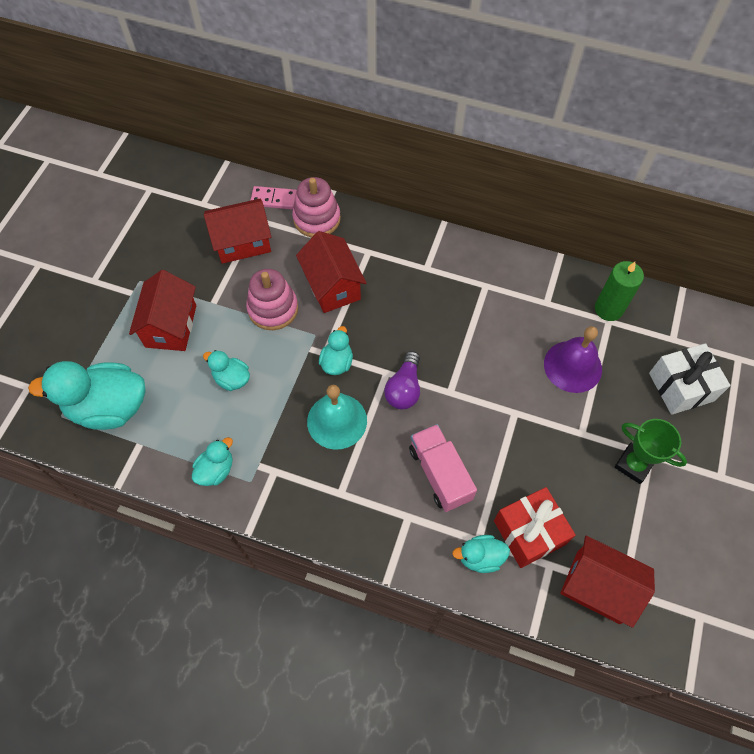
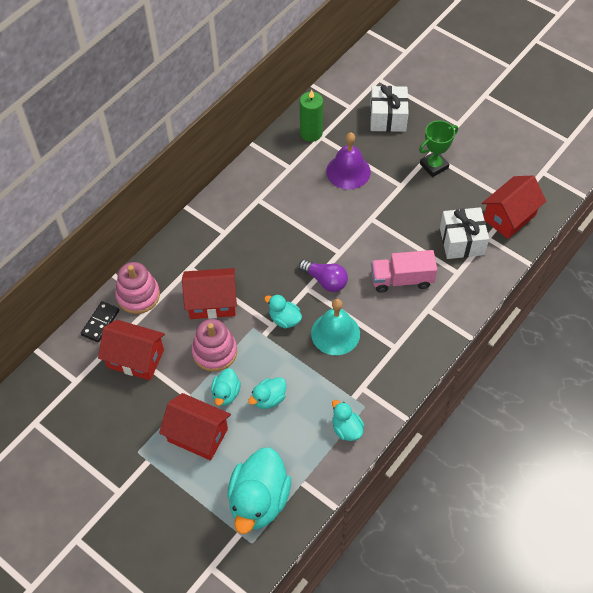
camera: 70 degrees left, 5 degrees down
(242, 242) = (135, 358): red house -> red house turned 75 degrees counterclockwise
(274, 199) = (100, 322): pink domino -> black domino
(480, 557) = (470, 275): turquoise duck -> turquoise duck (226, 393)
(529, 532) = (461, 241): red gift -> white gift

